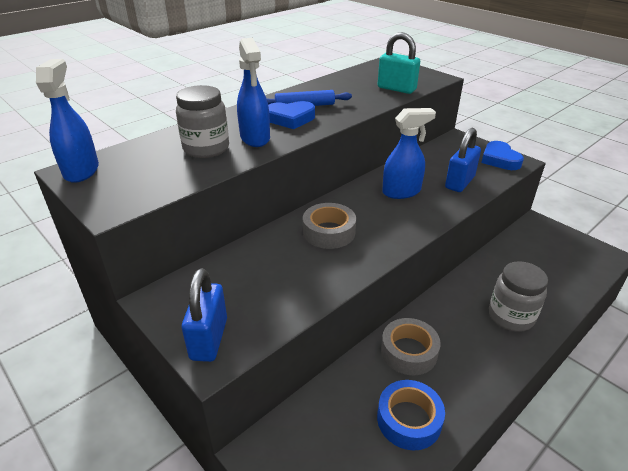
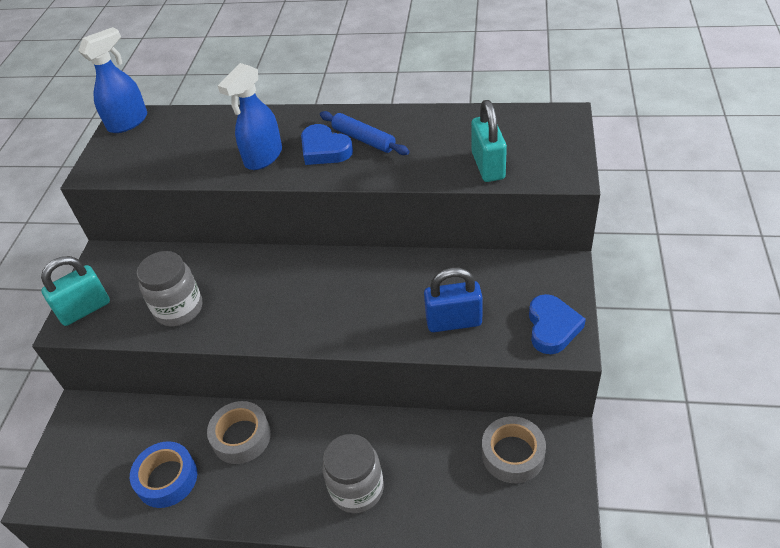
camera: 55 degrees right, 10 degrees up
(206, 148) = (218, 147): grey jar -> grey jar (179, 309)
(209, 339) = (85, 309): blue padlock -> turquoise padlock
(329, 232) = (265, 285): grey tape -> grey tape (513, 454)
(401, 192) = (384, 290): blue spray bottle -> none
(499, 159) = (552, 327): blue heart -> blue heart turned 150 degrees clockwise

